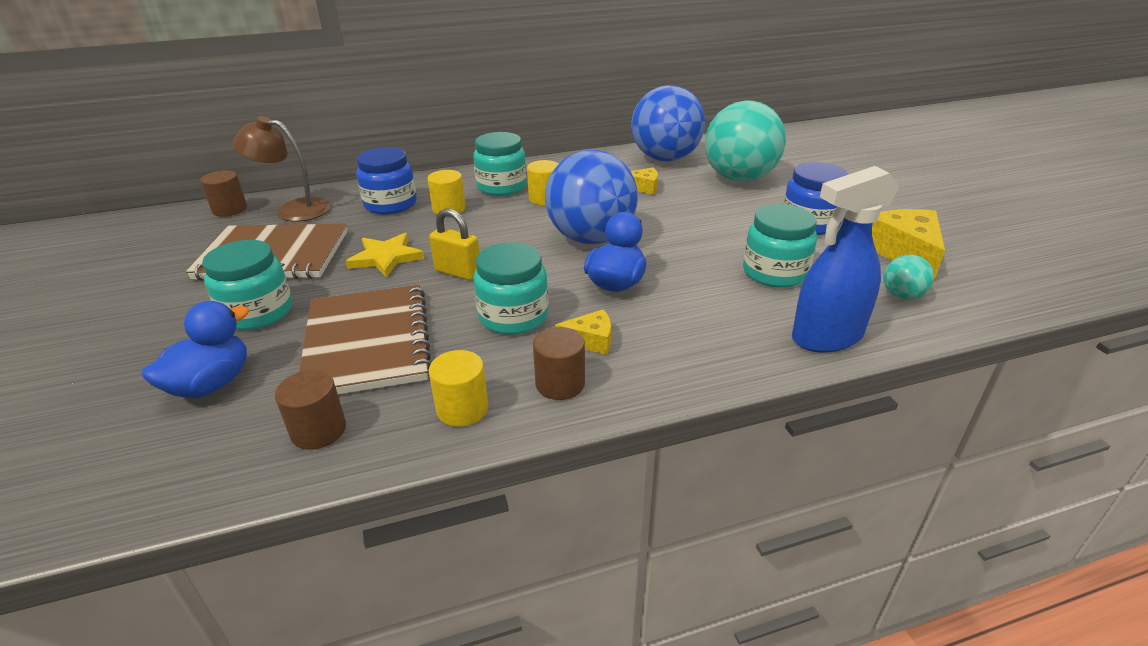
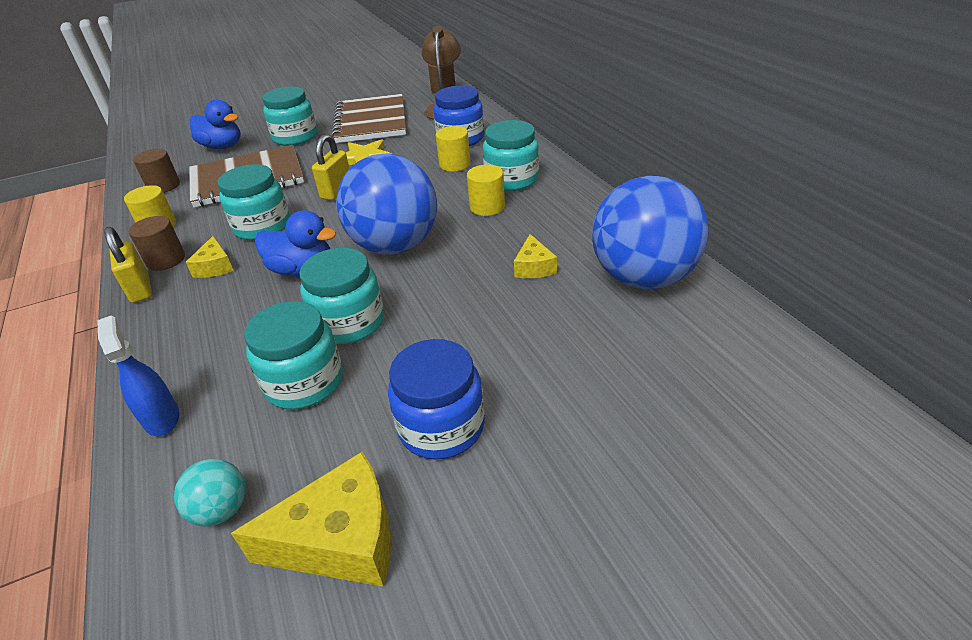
camera: 85 degrees right, 5 degrees up
(622, 393) = (140, 289): none -> yellow padlock
(702, 257) = (349, 323): none -> turquoise jar
(739, 178) = (593, 353): turquoise ball -> none
(826, 337) = (162, 418): blue spray bottle -> blue spray bottle, size x0.60

